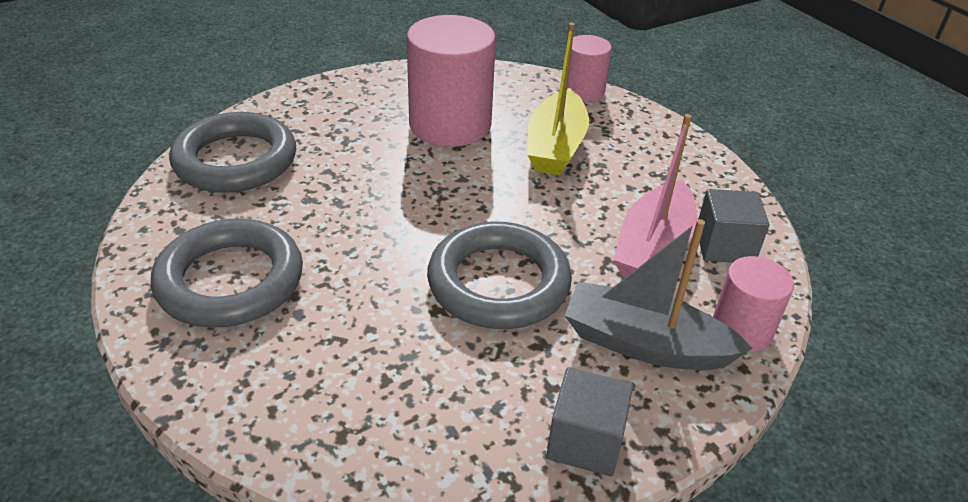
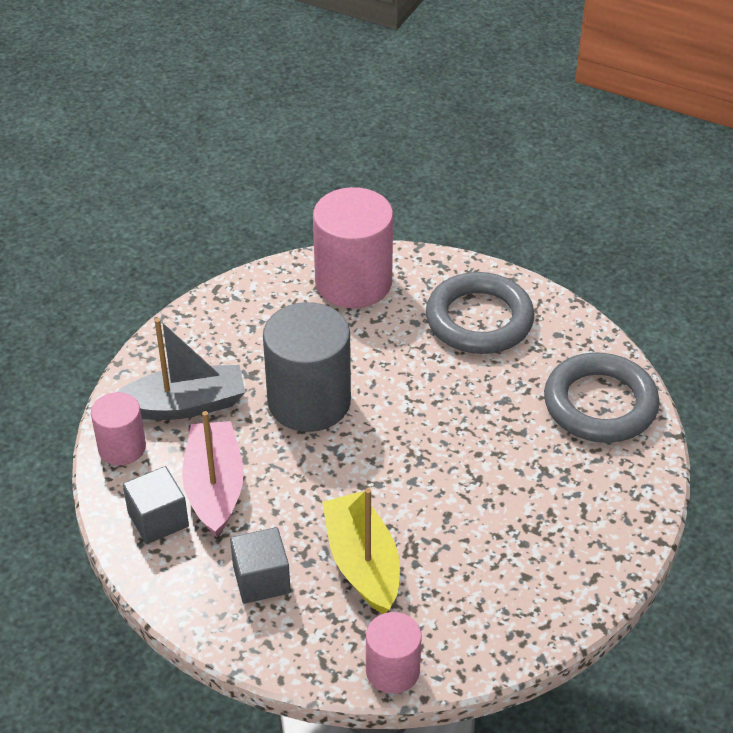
camera: 150 degrees right, 5 degrees up
(450, 124) = (479, 539): pink cylinder -> pink cylinder (353, 282)
(498, 283) = (309, 401): grey ring -> grey cylinder
(585, 441) = (191, 333): grey cube -> grey cube (261, 579)

